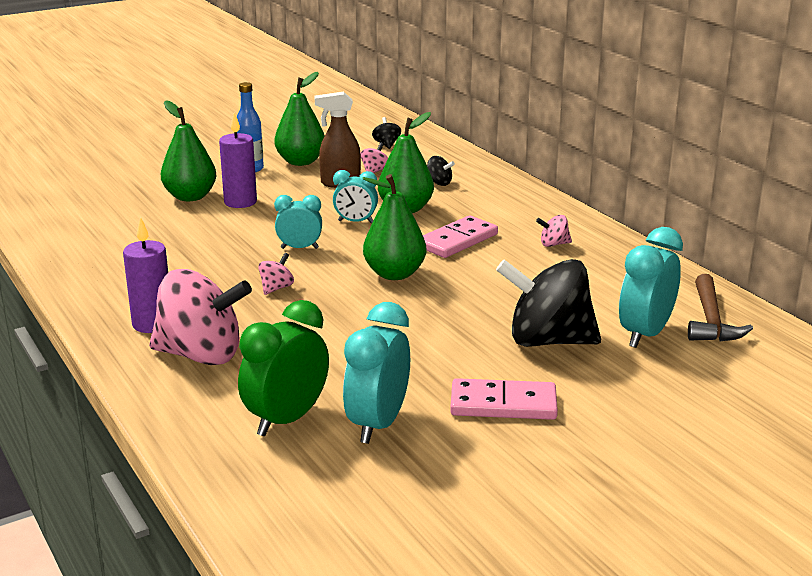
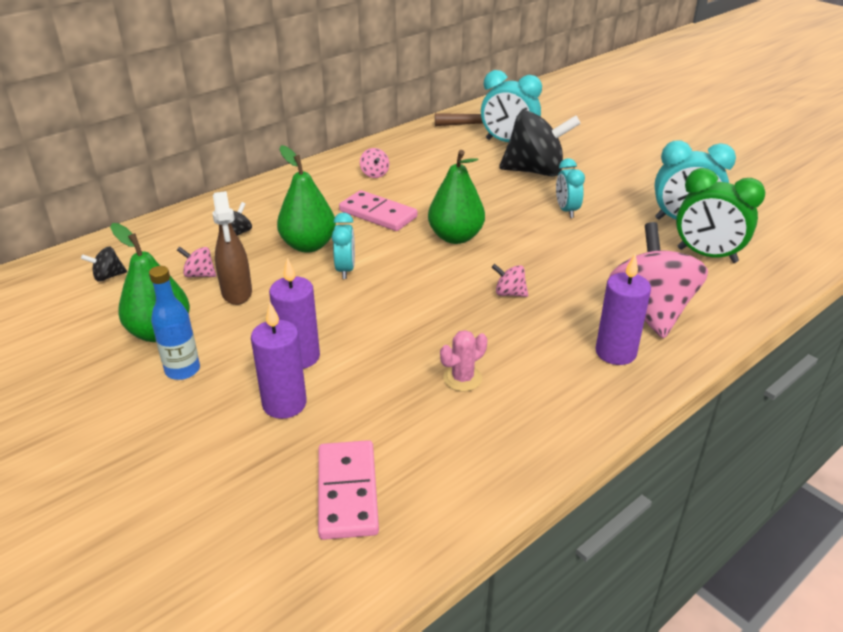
camera: 100 degrees left, 10 degrees up
(170, 255) = (462, 378): none -> pink cactus
(190, 197) = (284, 404): green pear -> purple candle
(299, 248) = (417, 294): turquoise clock -> turquoise clock (566, 210)
(503, 404) = (626, 182): pink domino -> pink domino (348, 492)
(548, 341) = (535, 171): black spinning top -> black spinning top turned 90 degrees counterclockwise

